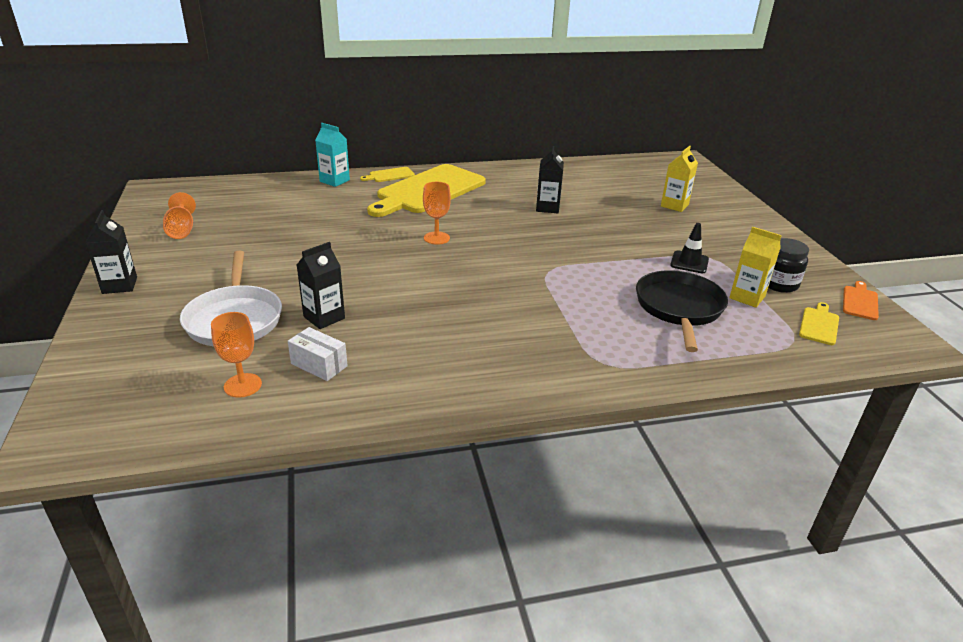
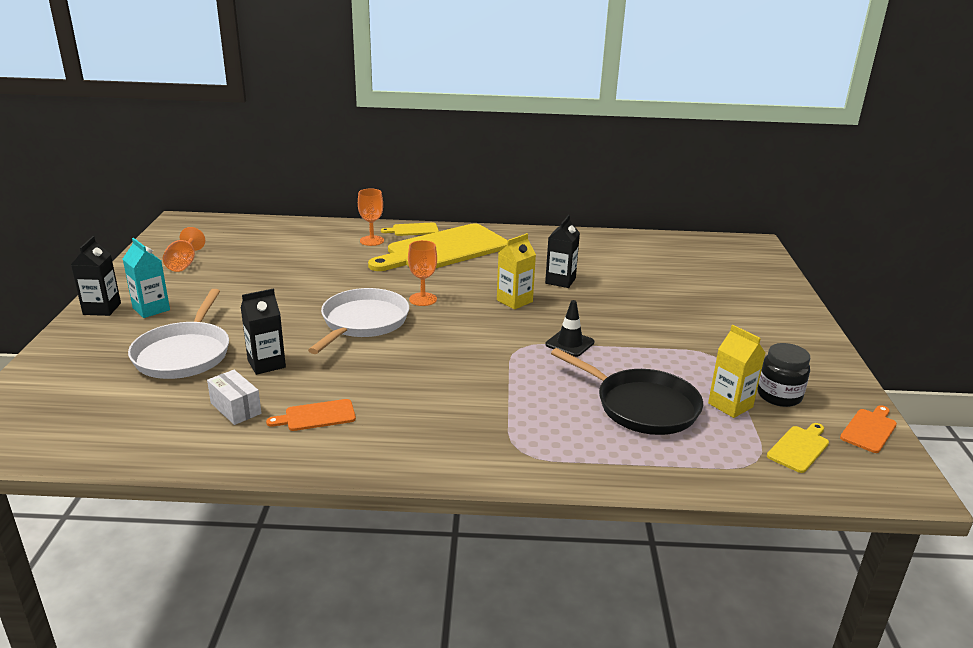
camera: 15 degrees right, 5 degrees down
(243, 385) = (156, 416): orange goblet -> orange goblet (372, 241)
(334, 181) = (354, 230): turquoise carton -> turquoise carton (151, 309)
(393, 266) = (363, 322): none -> white pan
(402, 360) = (316, 416): none -> orange cutting board
(674, 205) = (708, 294): yellow carton -> yellow carton (514, 301)
(679, 308) = (641, 406): black pan -> black pan turned 105 degrees clockwise
(689, 262) = (685, 358): black traffic cone -> black traffic cone (569, 343)

